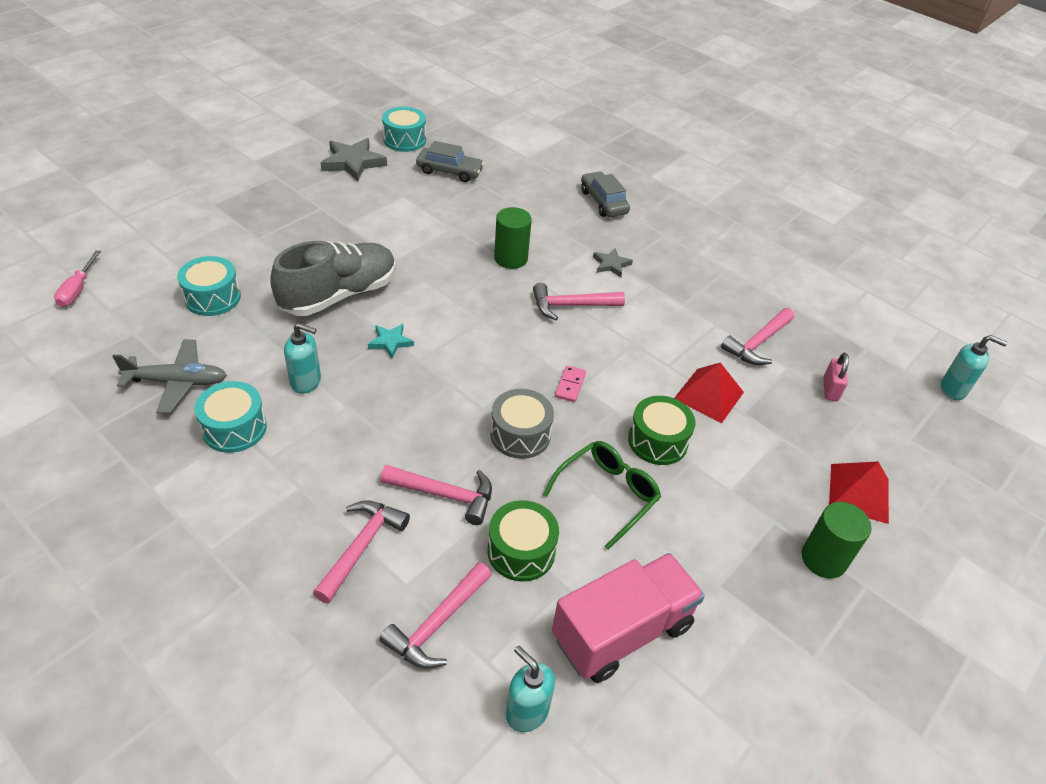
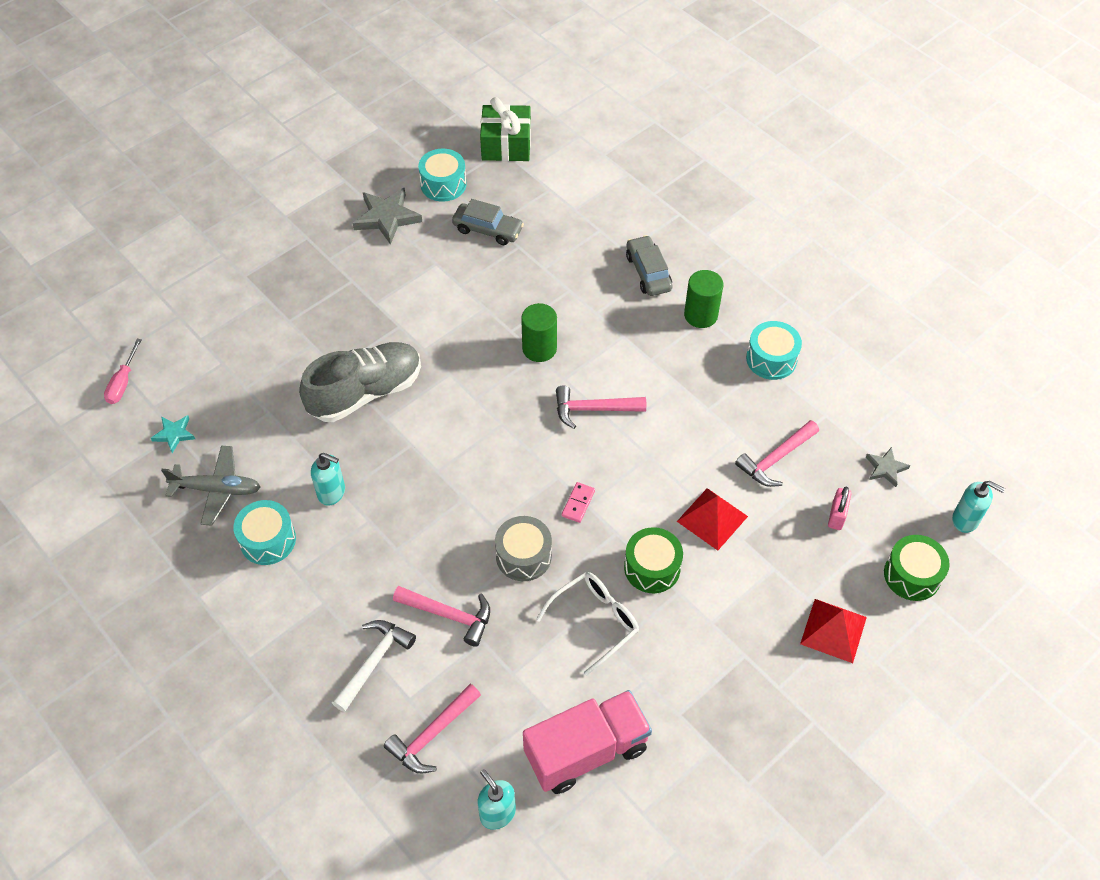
camera: 10 degrees right, 10 degrees up
(212, 298) = (246, 394): turquoise drum -> turquoise drum (771, 359)
(362, 547) = (374, 662): pink hammer -> white hammer
(390, 342) = (411, 449): turquoise star -> turquoise star (174, 434)
(459, 114) = (506, 145): none -> green gift
(521, 551) = (510, 673): green drum -> green drum (912, 575)
(607, 495) = (594, 622): green glasses -> white glasses
(611, 264) = (642, 357): grey star -> grey star (885, 468)
(823, 559) = (781, 694): green cylinder -> green cylinder (700, 315)

